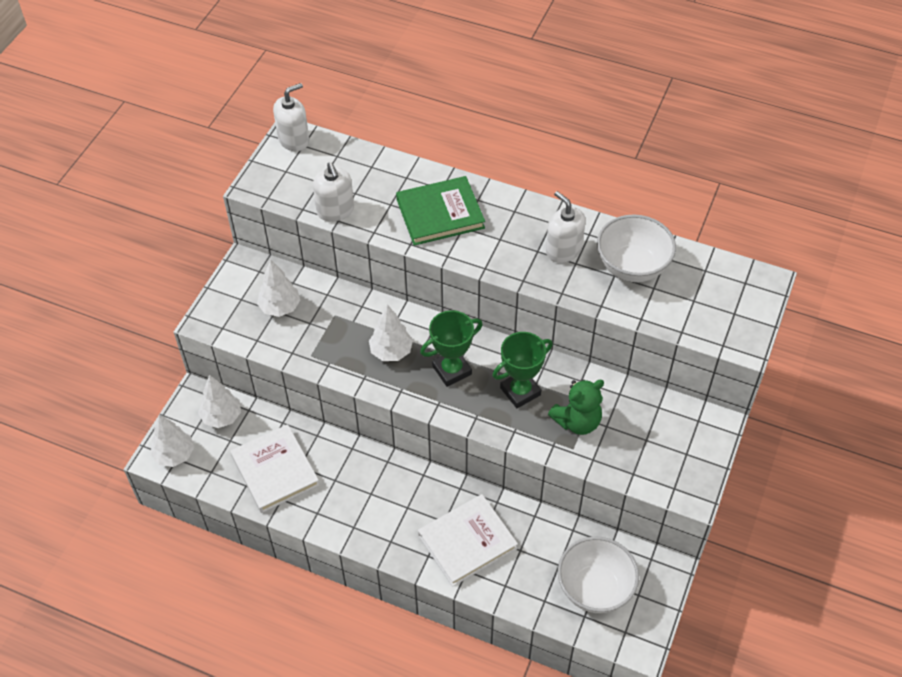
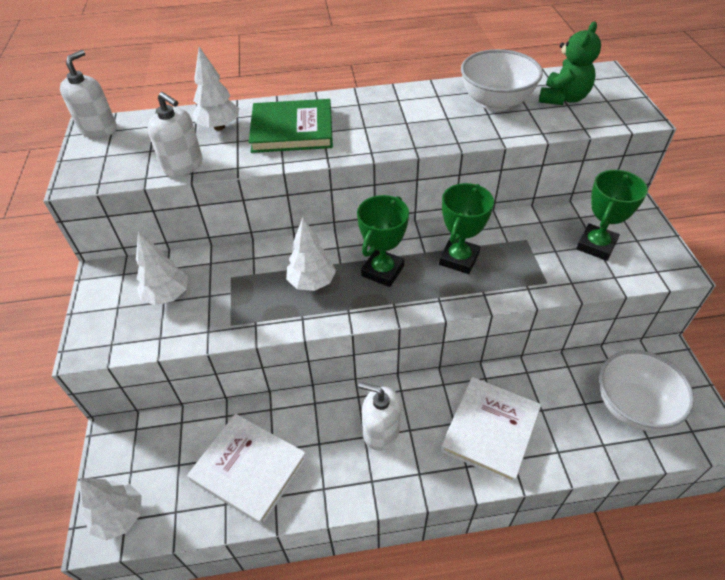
camera: 30 degrees left, 5 degrees down
(222, 416) = (155, 444): white tree -> white tree (219, 127)
(440, 213) = (292, 130): green book -> green book turned 45 degrees clockwise
(563, 250) = (428, 113): white soap dispenser -> white soap dispenser (381, 431)
(577, 421) = (529, 259): green teddy bear -> green teddy bear (563, 98)
(645, 439) = (596, 245): none -> green trophy

